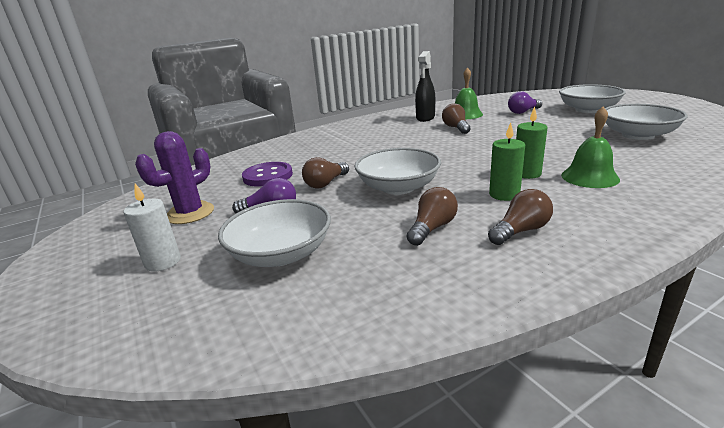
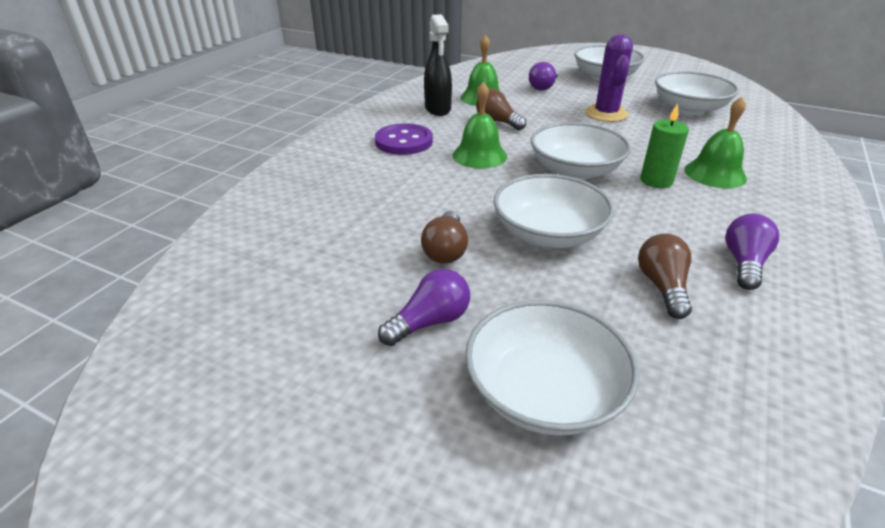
camera: 35 degrees left, 10 degrees up
(163, 262) = (384, 483): white candle -> none
(190, 213) = (297, 370): purple cactus -> purple cactus (606, 114)
(268, 176) = (337, 258): purple button -> purple button (404, 141)
(415, 143) = (479, 155): none -> green bell
(470, 159) = (575, 170): none -> white bowl
(504, 194) = (671, 216): green candle -> none
(520, 231) = (744, 263): brown light bulb -> purple light bulb

